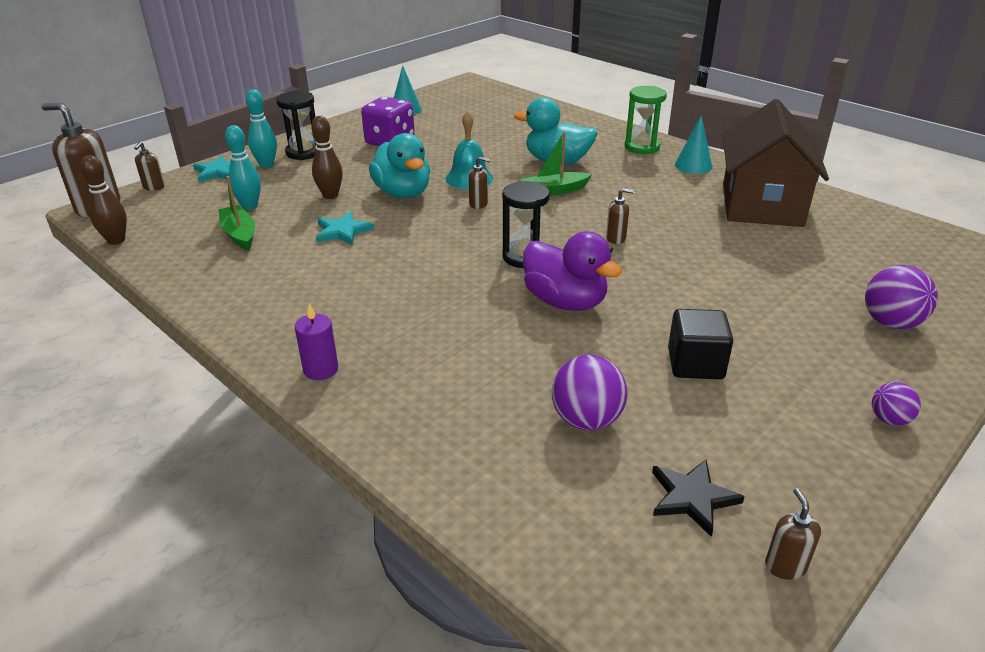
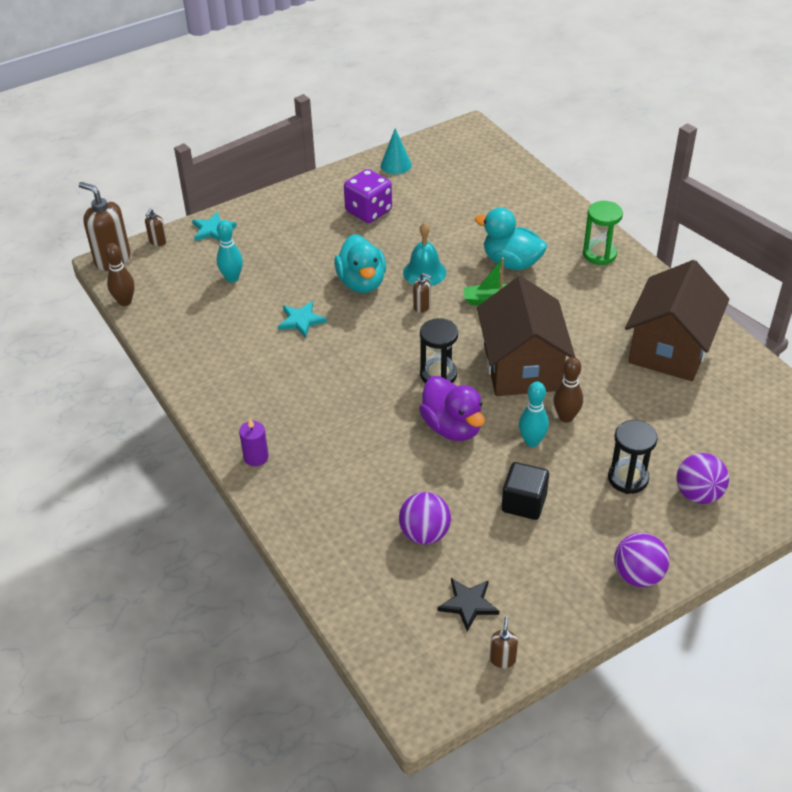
camera: 15 degrees right, 10 degrees up
(239, 234) = (219, 310): green boat -> none
(266, 165) = (254, 226): turquoise bowling pin -> turquoise bowling pin (532, 441)
(303, 153) = (289, 215): black hourglass -> black hourglass (628, 478)
(330, 195) = (300, 275): brown bowling pin -> brown bowling pin (566, 417)
(616, 238) = (522, 367): brown soap dispenser -> brown house
(693, 165) = (635, 287): turquoise cone -> none
(889, 419) = (638, 575): purple ball -> purple ball, size x1.72

